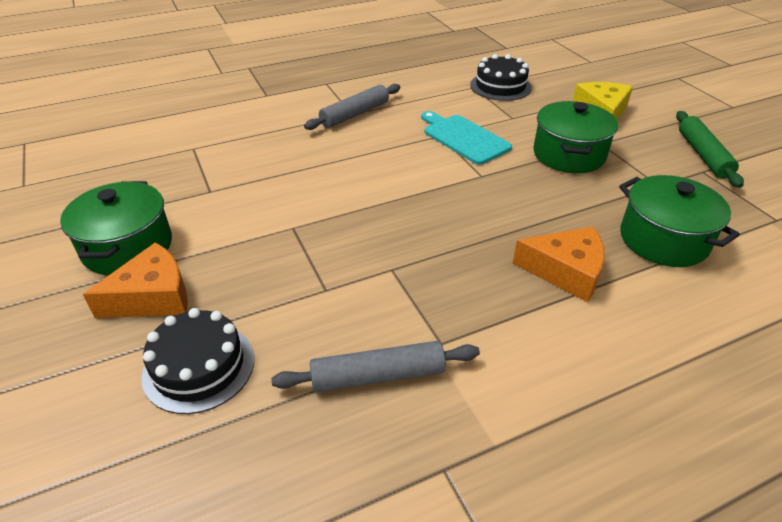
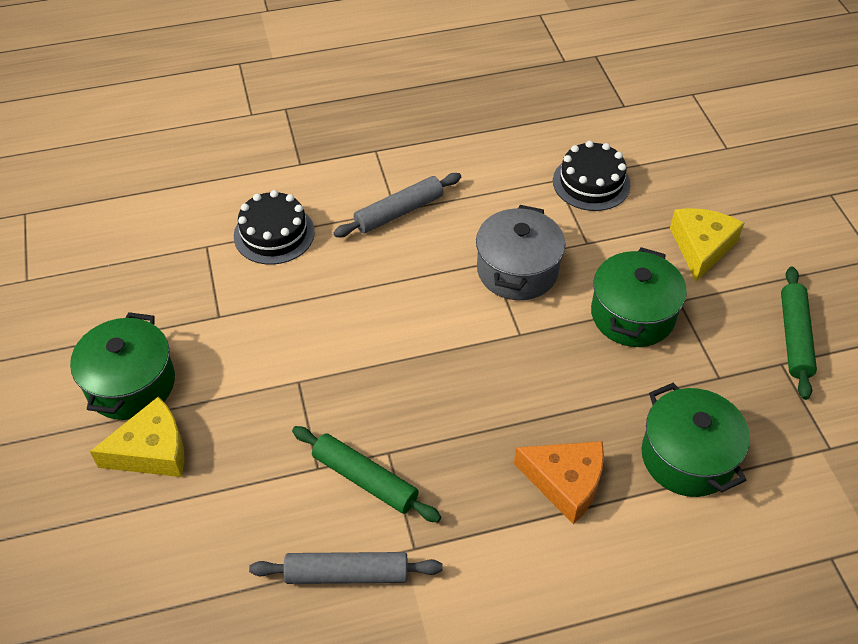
camera: 10 degrees right, 10 degrees up
(152, 296) = (152, 450): orange cheese -> yellow cheese
(199, 367) = (188, 538): black cake -> black cake (274, 234)
(375, 293) = (365, 479): none -> green rolling pin
(463, 138) = (517, 270): turquoise cutting board -> grey pot

